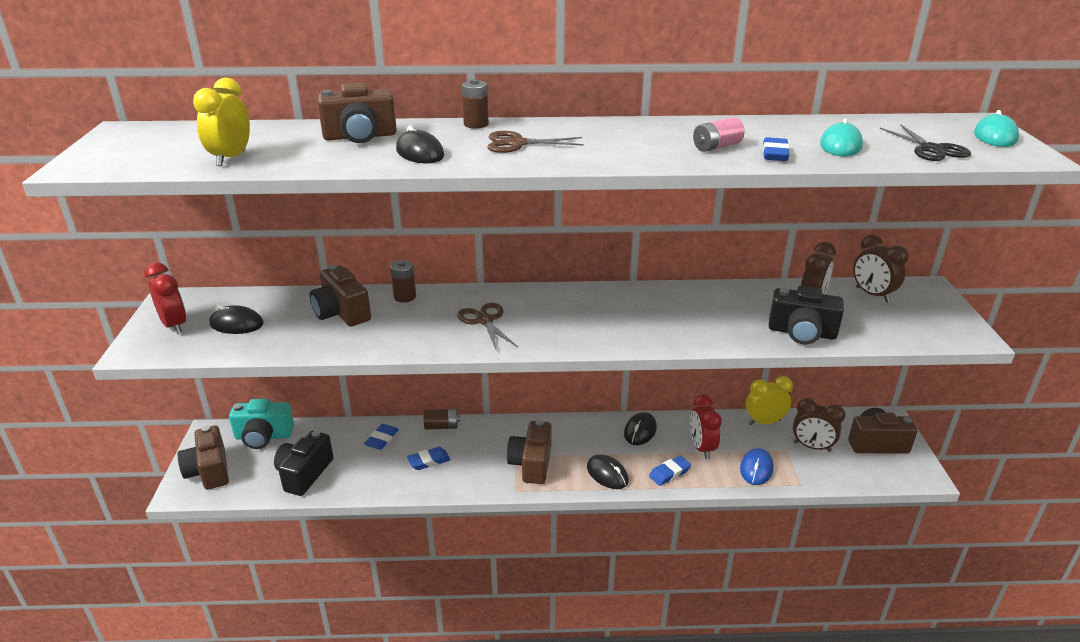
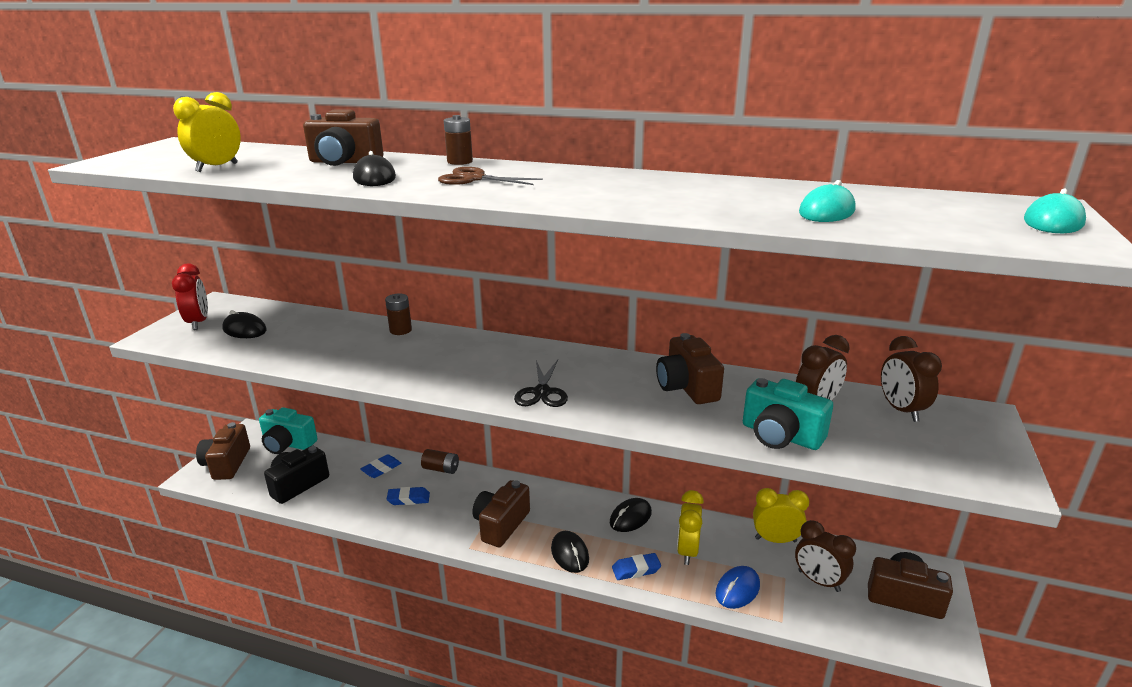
camera: 20 degrees right, 5 degrees down
(342, 313) = (335, 335): brown camera -> brown camera (687, 387)
(485, 320) = (453, 363): brown scissors -> none
(701, 448) = (687, 551): red clock -> yellow clock
(716, 147) = (675, 199): pink battery -> none
(775, 154) = (734, 211): blue eraser -> none
(802, 333) = (780, 435): black camera -> turquoise camera
(931, 149) = (944, 226): black scissors -> black scissors (542, 392)

